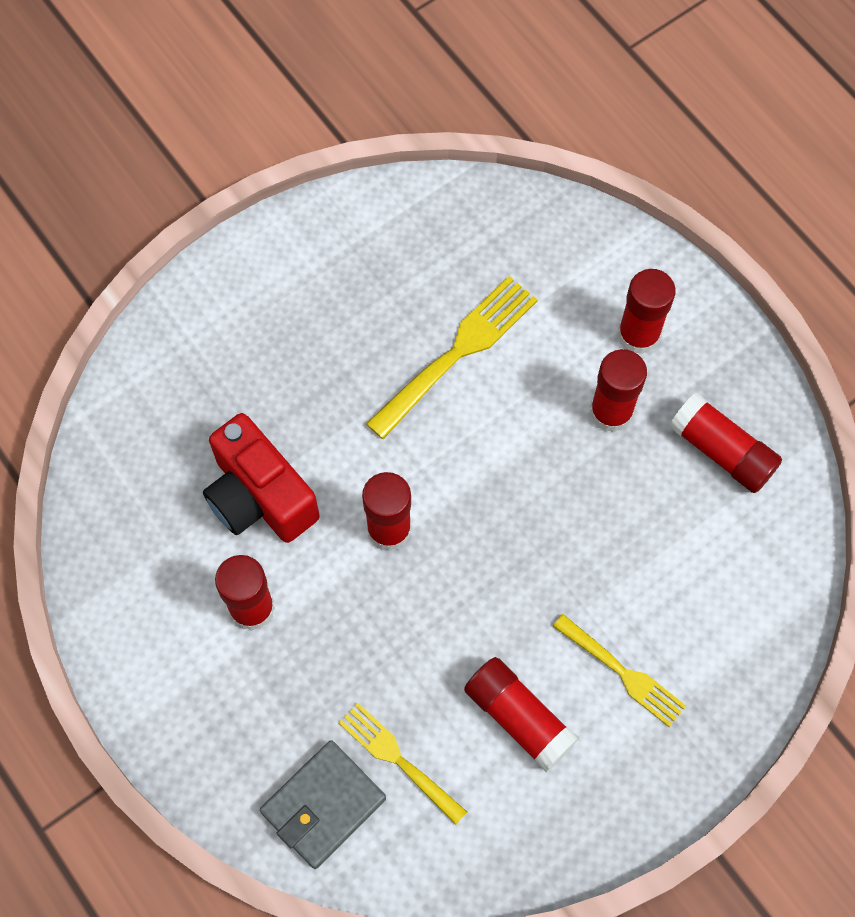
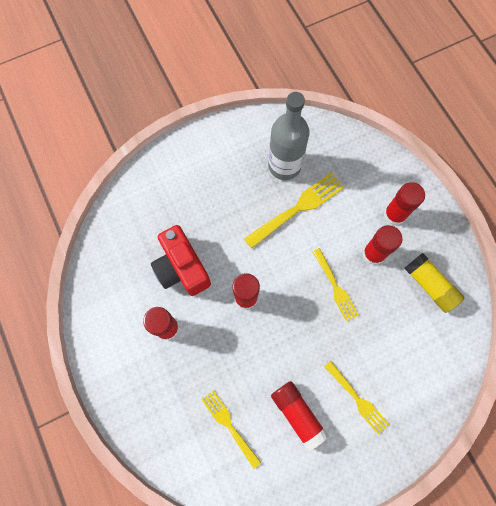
camera: 10 degrees right, 5 degrees up
(323, 805) = (185, 444): grey wallet -> none
(419, 278) = (284, 166): none -> grey bottle
(549, 482) = (335, 286): none -> yellow fork
(721, 451) = (429, 285): red glue stick -> yellow glue stick

